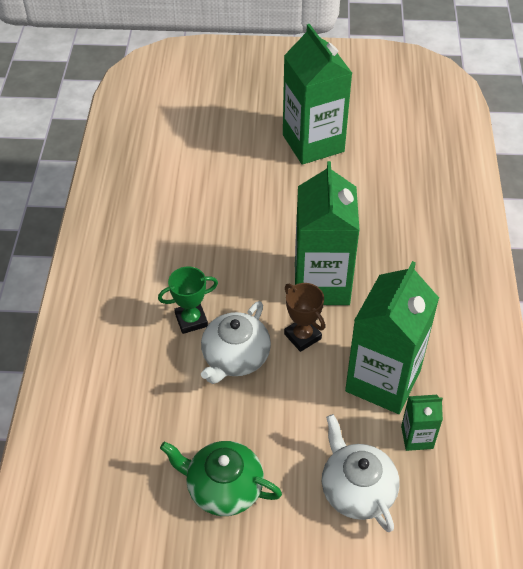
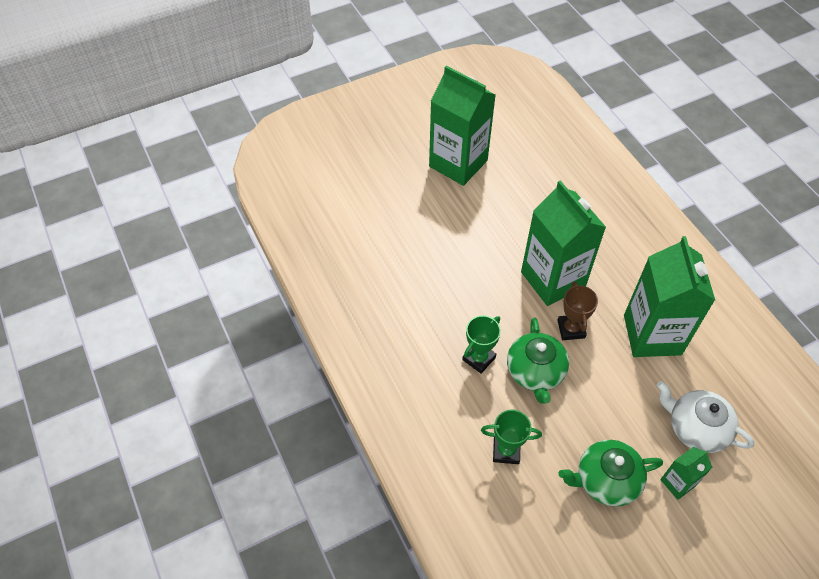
camera: 30 degrees left, 5 degrees up
(150, 412) = (506, 451): none -> green trophy
(235, 357) = (535, 372): white teapot -> green teapot
(302, 336) = (571, 329): brown trophy -> brown trophy turned 60 degrees clockwise
(417, 437) = (706, 366): green carton -> green carton (677, 483)

